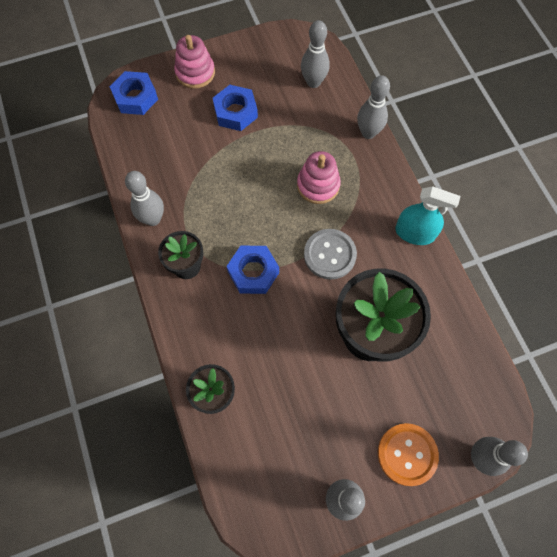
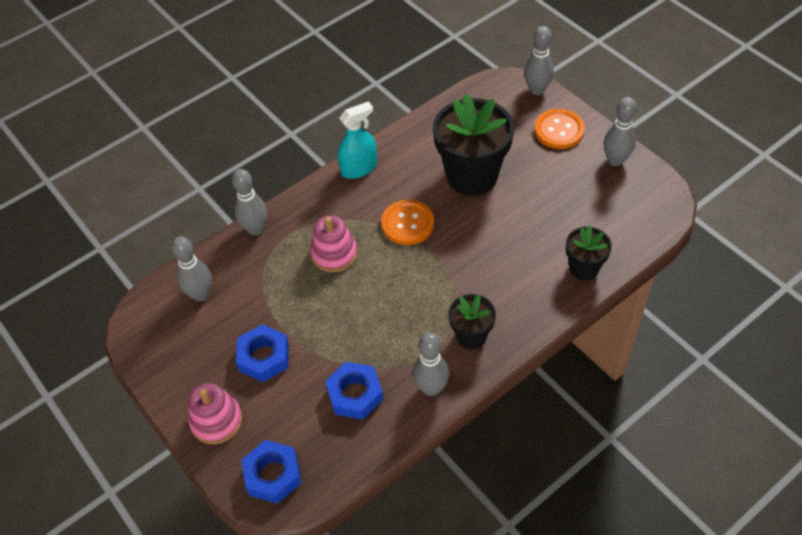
camera: 105 degrees left, 15 degrees down
(253, 272) = (452, 277): blue nut -> blue nut (355, 394)
(330, 255) = (407, 223): grey button -> orange button
(414, 233) = (359, 168): turquoise spray bottle -> turquoise spray bottle turned 60 degrees clockwise

